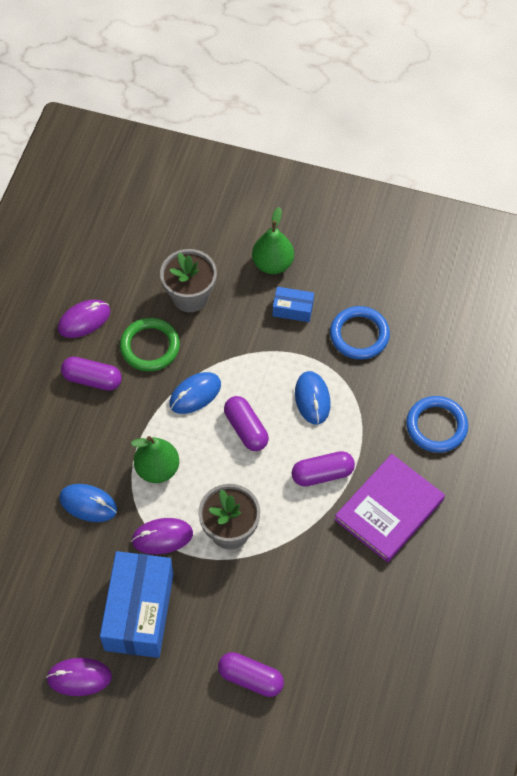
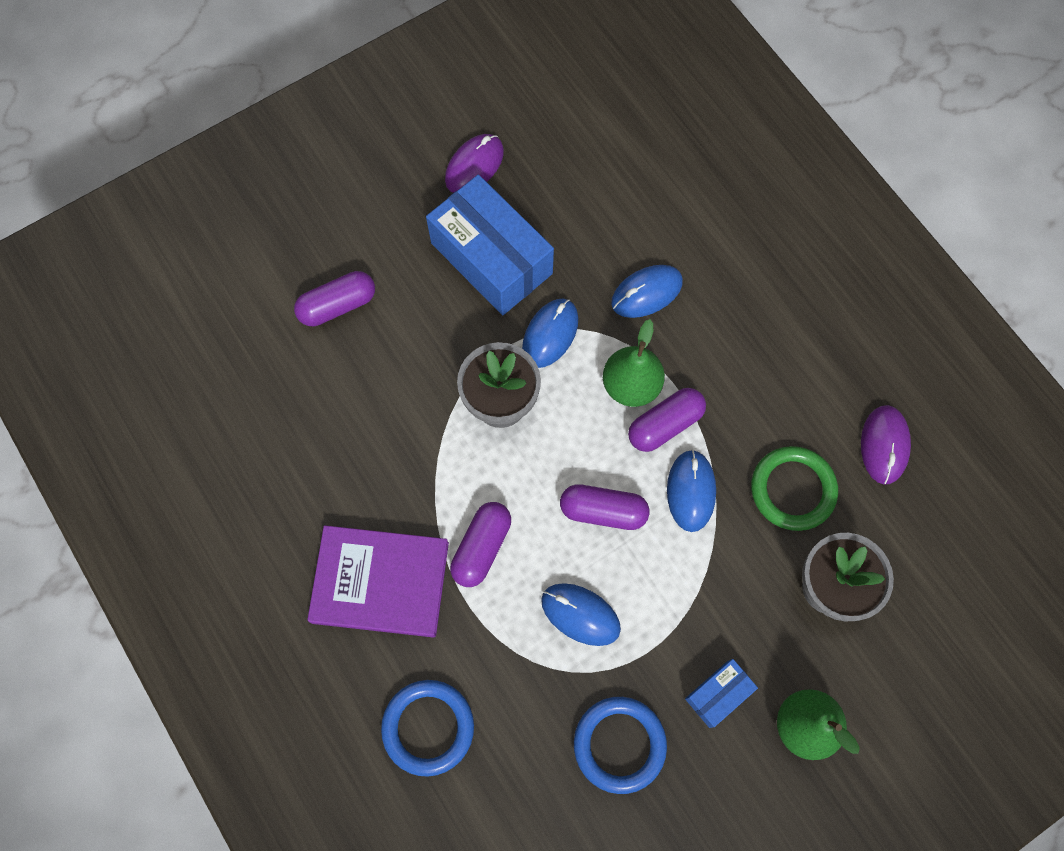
camera: 130 degrees right, 10 degrees up
(92, 379) = (796, 399): purple capsule -> purple capsule (665, 425)
(162, 537) = (550, 334): purple mouse -> blue mouse
(389, 510) = (380, 582): purple book -> purple book turned 75 degrees counterclockwise

